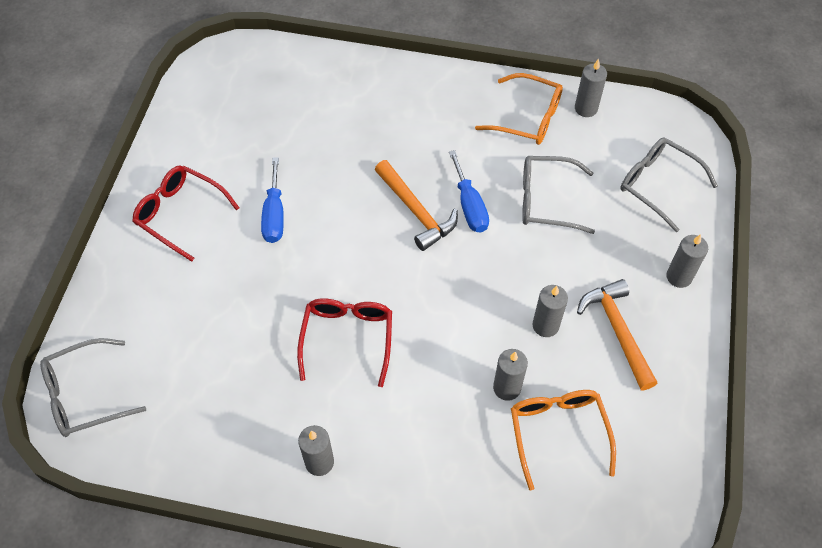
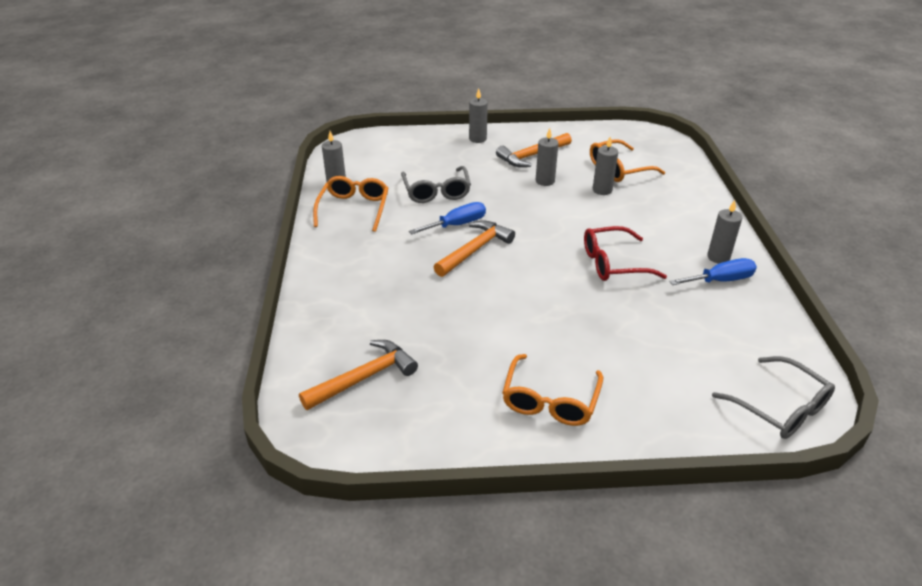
camera: 105 degrees left, 20 degrees down
(180, 214) = (550, 400): red glasses -> orange glasses
(263, 94) = (364, 378): none -> orange hammer
(274, 215) = (518, 331): blue screwdriver -> blue screwdriver (720, 280)
(658, 185) = (403, 150): grey glasses -> none

